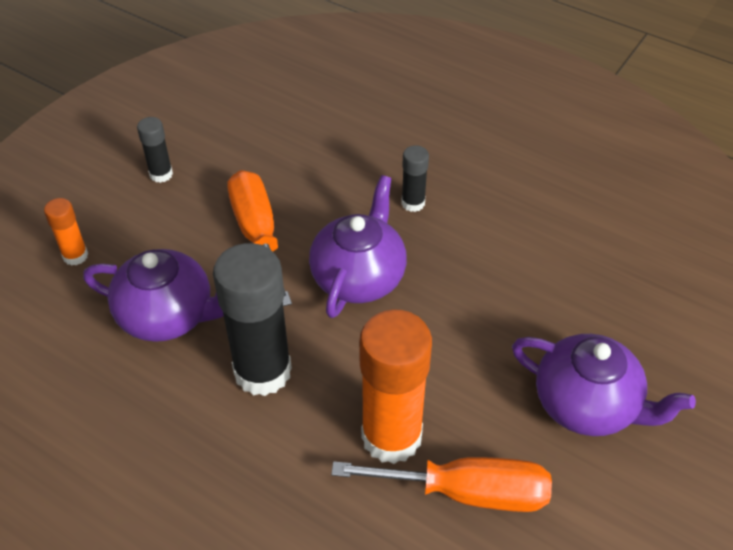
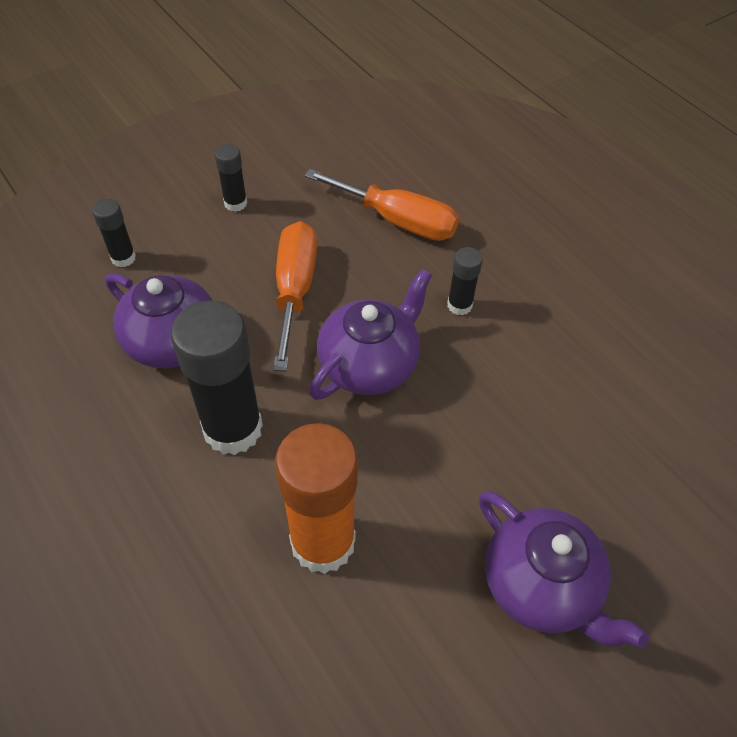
camera: 20 degrees right, 5 degrees up
(75, 256) = (123, 258): orange glue stick -> black glue stick
(467, 492) = (370, 632): orange screwdriver -> orange screwdriver (397, 220)

